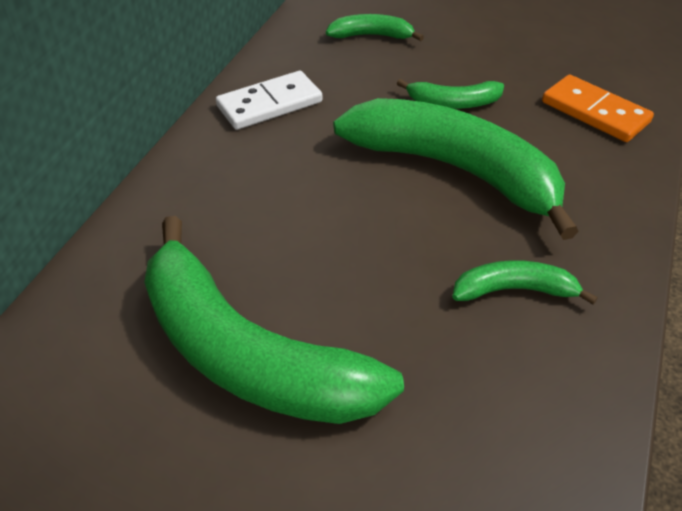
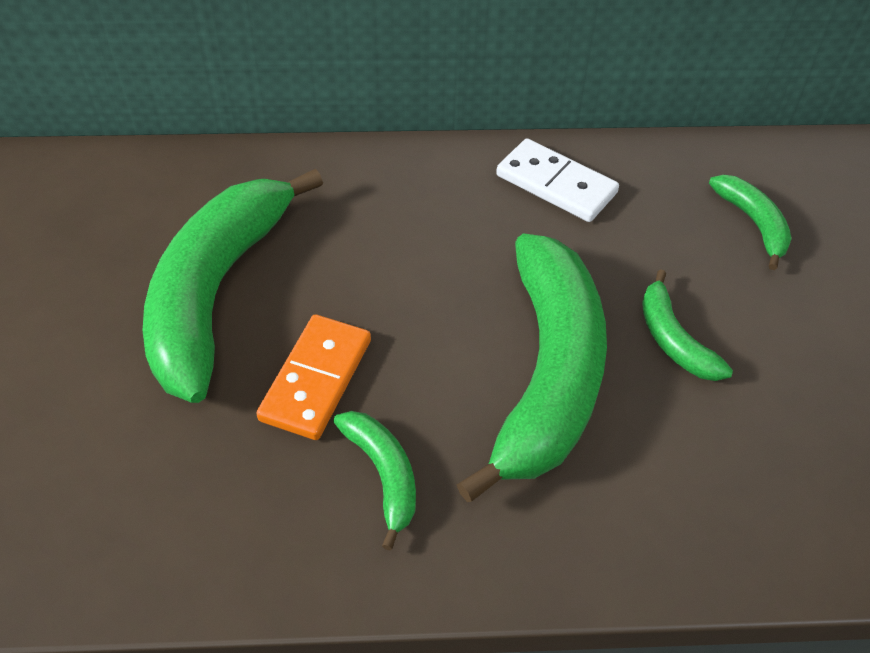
camera: 65 degrees right, 5 degrees up
(595, 112) = (765, 497): orange domino -> orange domino (316, 380)

